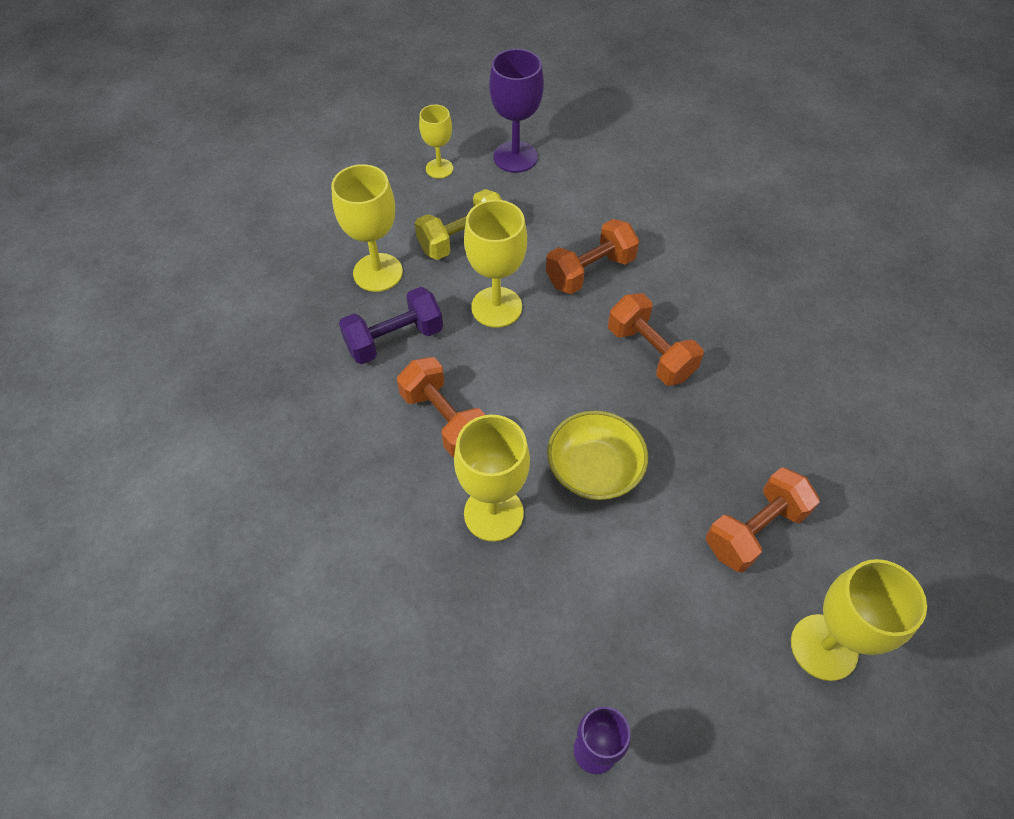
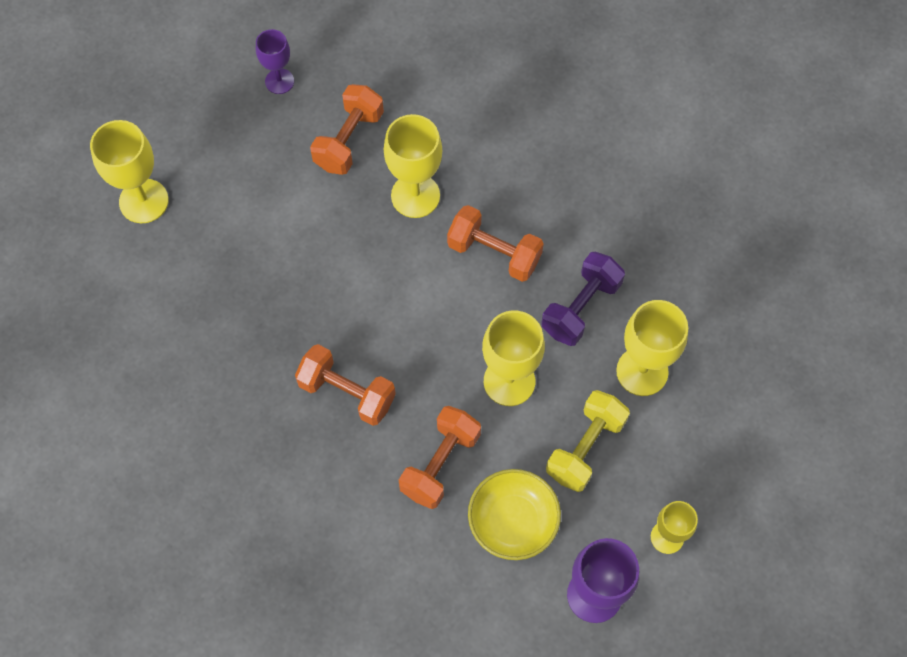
camera: 155 degrees right, 10 degrees up
(594, 469) = (353, 262): yellow bowl -> yellow bowl (513, 521)
(754, 530) = (212, 265): orange dumbbell -> orange dumbbell (349, 140)

